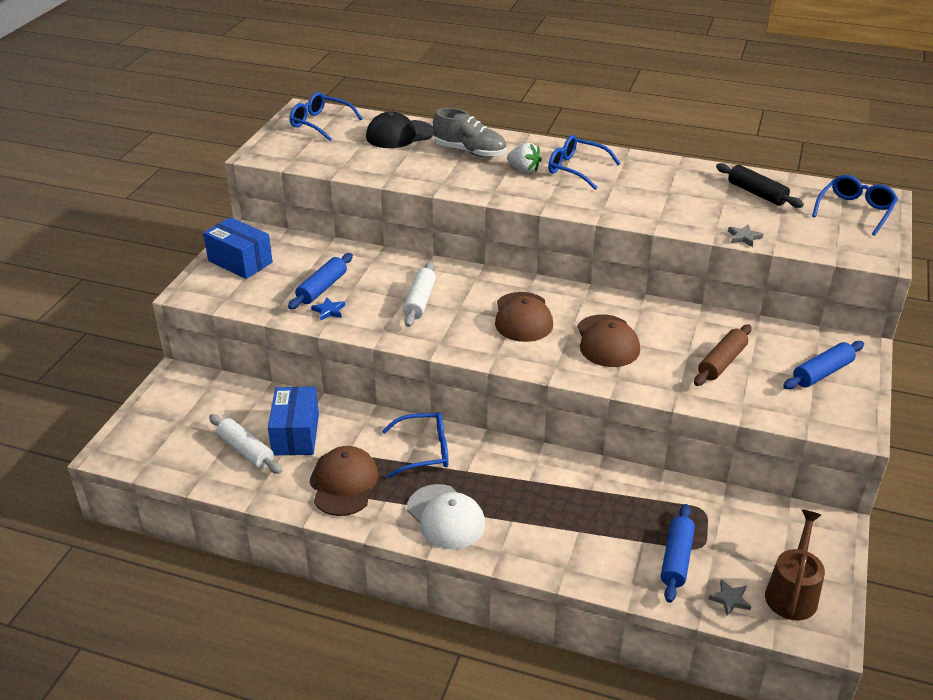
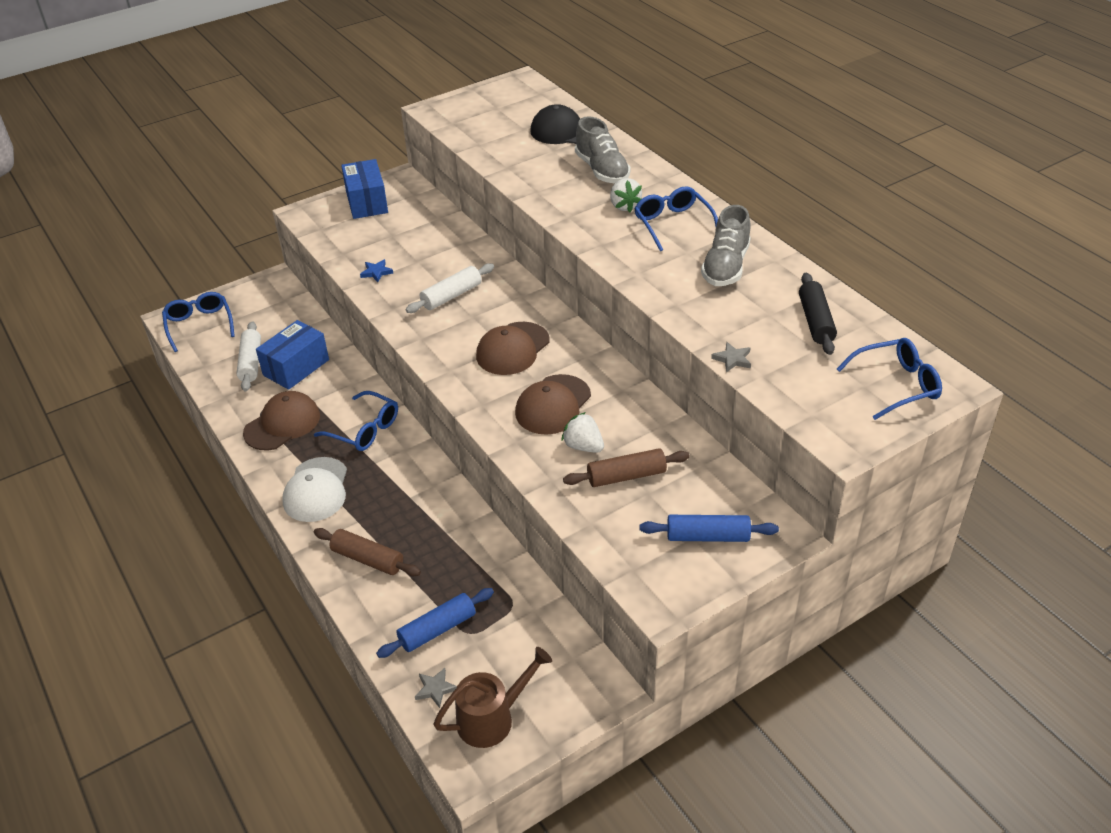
camera: 40 degrees right, 5 degrees up
(320, 123) = (516, 98): blue glasses -> blue glasses (199, 325)
(322, 288) = (395, 251): blue rolling pin -> none
(558, 543) = (367, 559): none -> brown rolling pin
(652, 182) = (725, 266): none -> grey shoe
(667, 358) = (583, 446): none -> white strawberry

